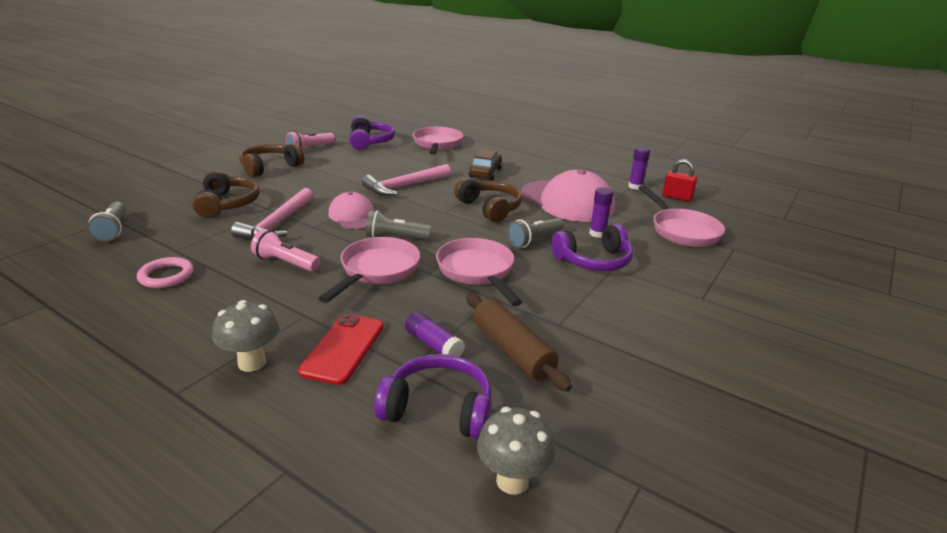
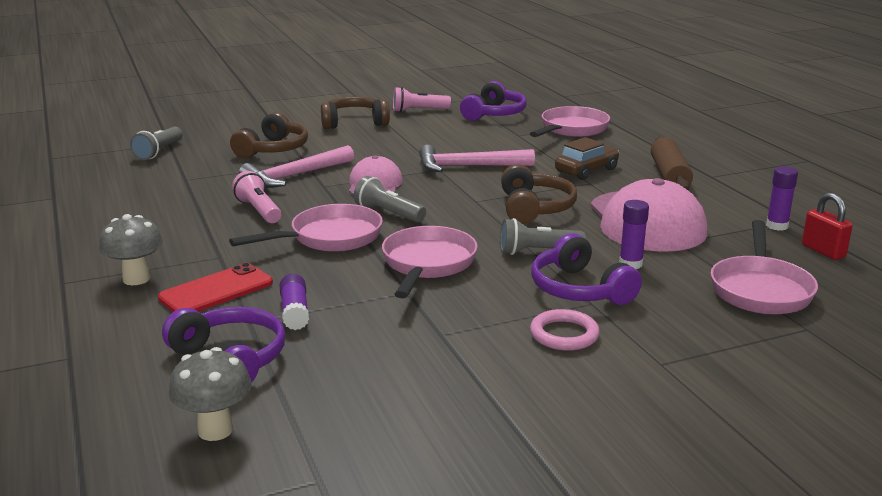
camera: 35 degrees right, 5 degrees down
(166, 276) = (154, 197): pink ring -> pink ring (564, 334)
(512, 350) = (360, 339): brown rolling pin -> brown rolling pin (669, 175)
(594, 261) = (579, 289): purple headphones -> purple headphones turned 45 degrees clockwise

